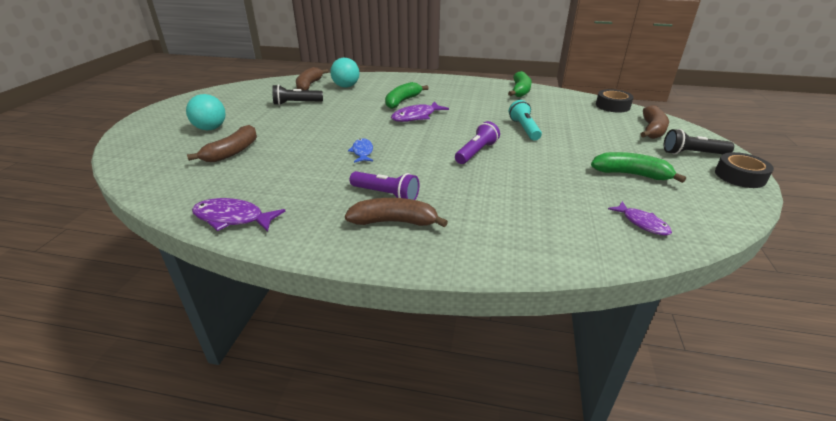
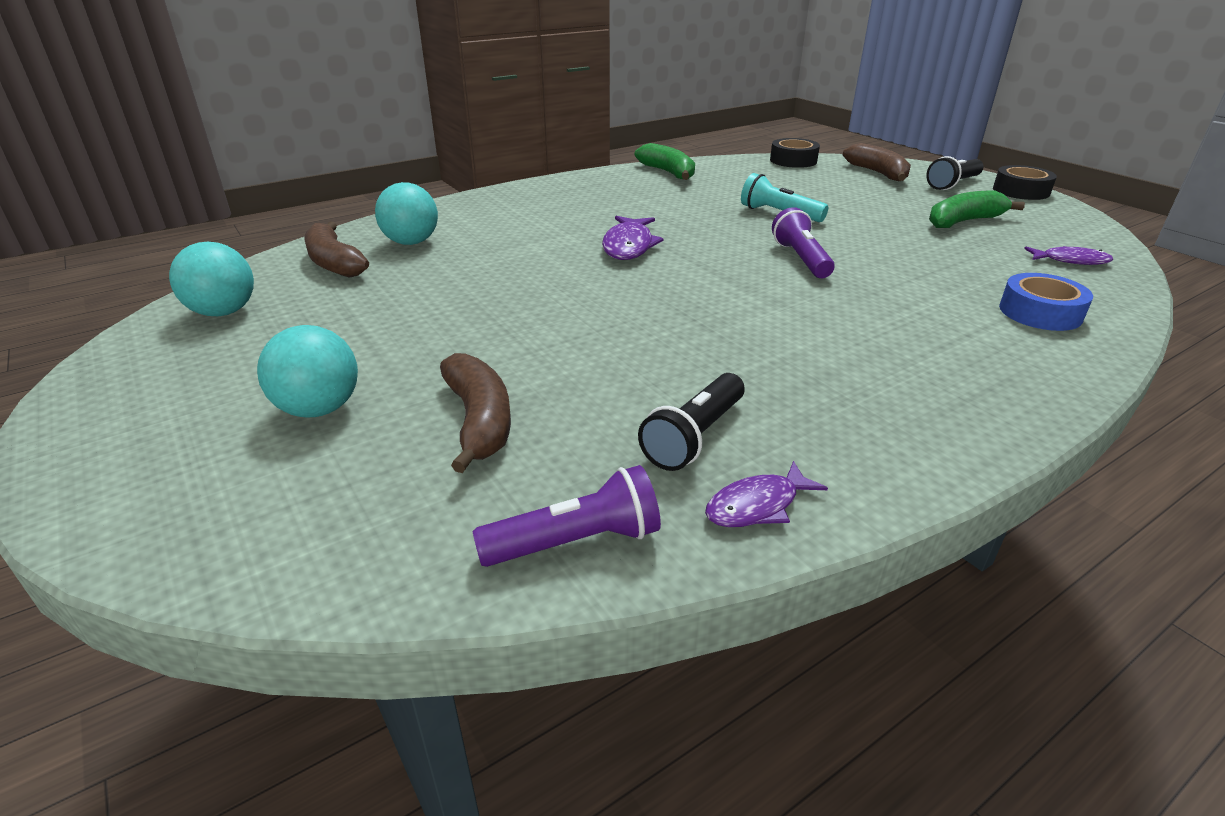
camera: 45 degrees left, 0 degrees up
(233, 218) = (757, 505): purple fish -> purple fish, size x0.66
(251, 90) = (224, 312): none -> turquoise ball
(296, 103) = (388, 298): black flashlight -> black flashlight (694, 436)
(362, 152) = (680, 319): blue fish -> none
(386, 195) = (842, 354): purple flashlight -> purple flashlight (575, 542)
(394, 221) = (928, 377): brown banana -> none
(402, 101) = (558, 233): green banana -> none
(533, 232) = (1040, 312): none -> blue tape

